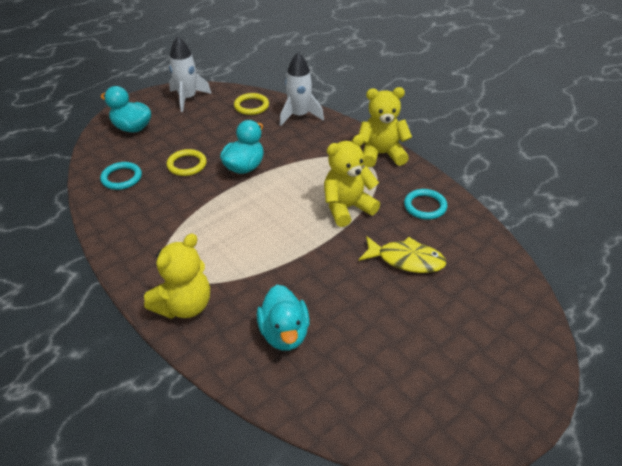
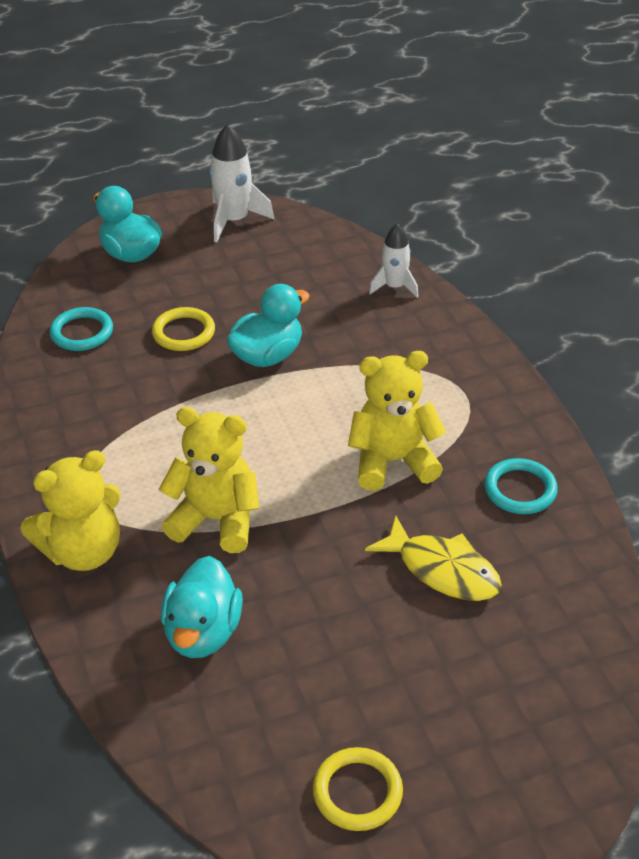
camera: 20 degrees right, 0 degrees up
(251, 106) = (326, 254): yellow ring -> yellow ring (357, 792)
(299, 116) = (395, 287): white rocket -> white rocket, size x0.65
(381, 154) = (494, 384): yellow teddy bear -> yellow teddy bear (216, 520)

